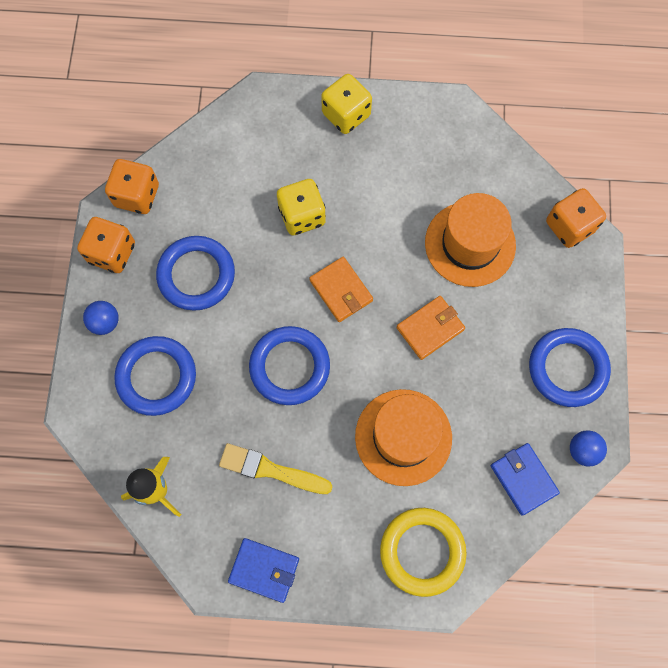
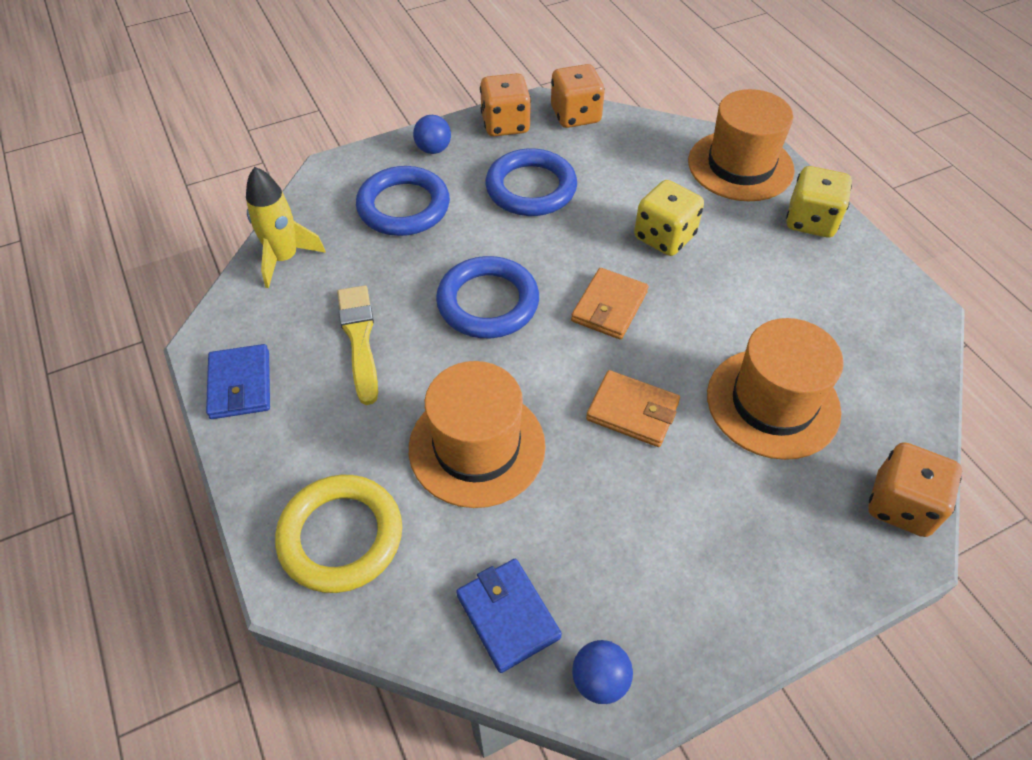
camera: 60 degrees right, 20 degrees down
(267, 120) = (740, 166): none -> orange hat
(523, 479) = (508, 616): blue wallet -> blue wallet turned 60 degrees counterclockwise
(567, 368) = (703, 599): blue ring -> none

